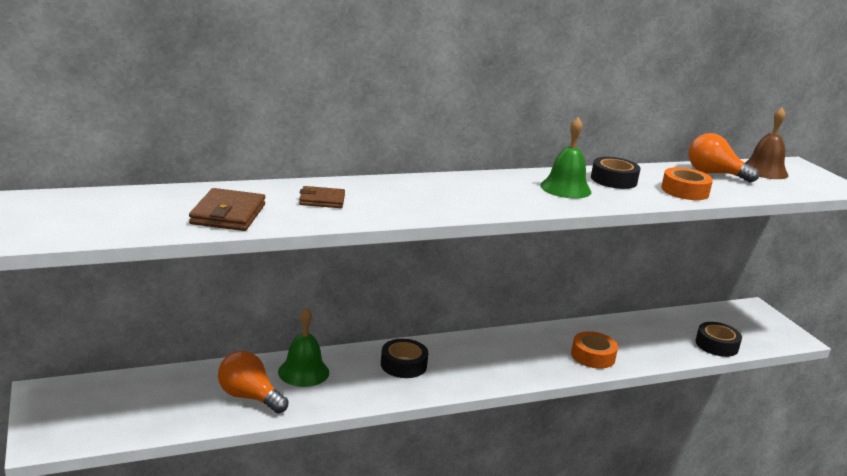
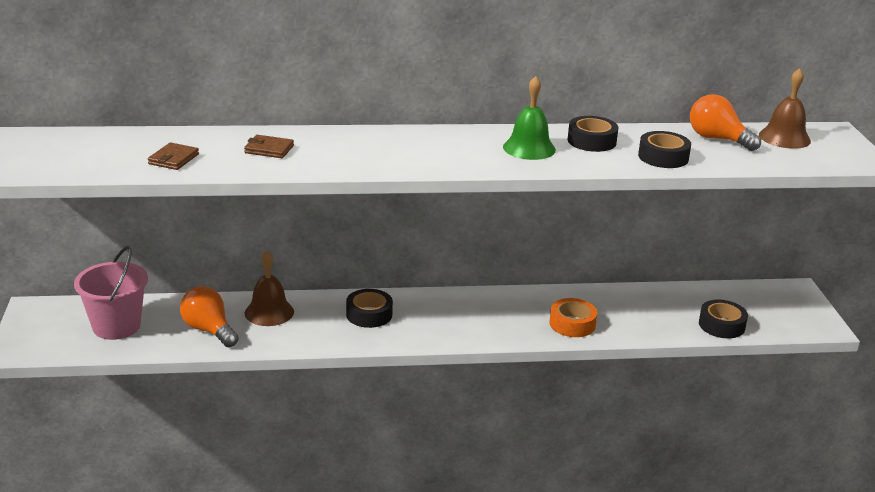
camera: 15 degrees right, 5 degrees up
(147, 403) = (116, 326): none -> pink bucket
(228, 214) = (173, 159): brown wallet -> brown wallet, size x0.65
(303, 372) = (269, 312): green bell -> brown bell
(684, 191) = (663, 157): orange tape -> black tape

